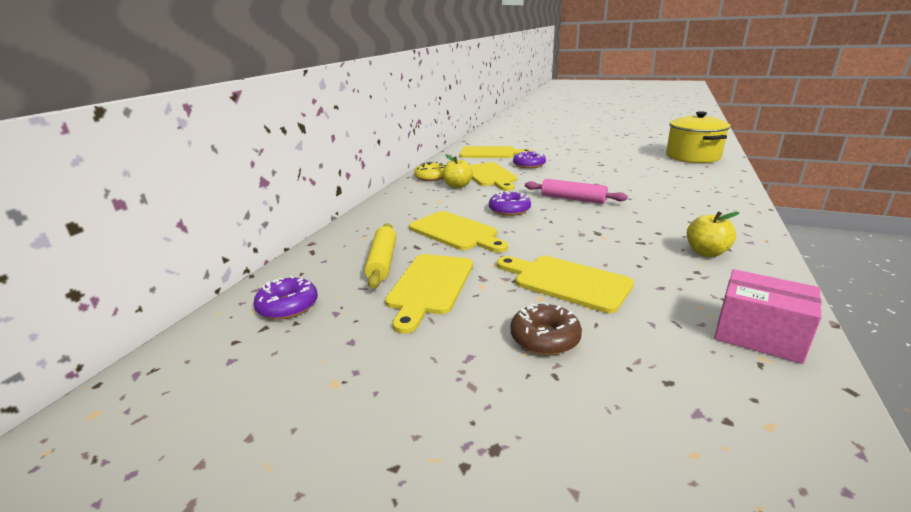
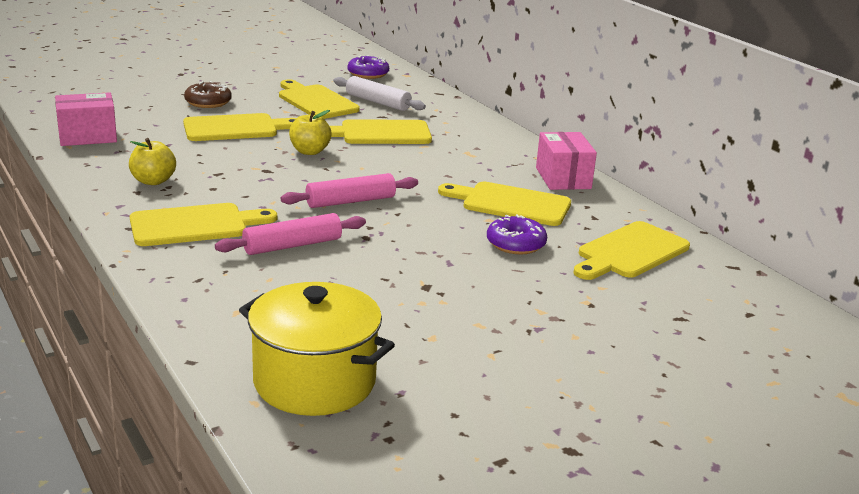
camera: 125 degrees right, 0 degrees up
(383, 262) = (377, 102): yellow rolling pin -> white rolling pin
(431, 177) = (563, 178): yellow donut -> pink box
(457, 186) = (502, 176): yellow apple -> yellow apple (309, 151)
(509, 210) = (385, 166): purple donut -> none
(643, 190) = (292, 245): none -> pink rolling pin
(696, 214) = (195, 225): none -> yellow cutting board

